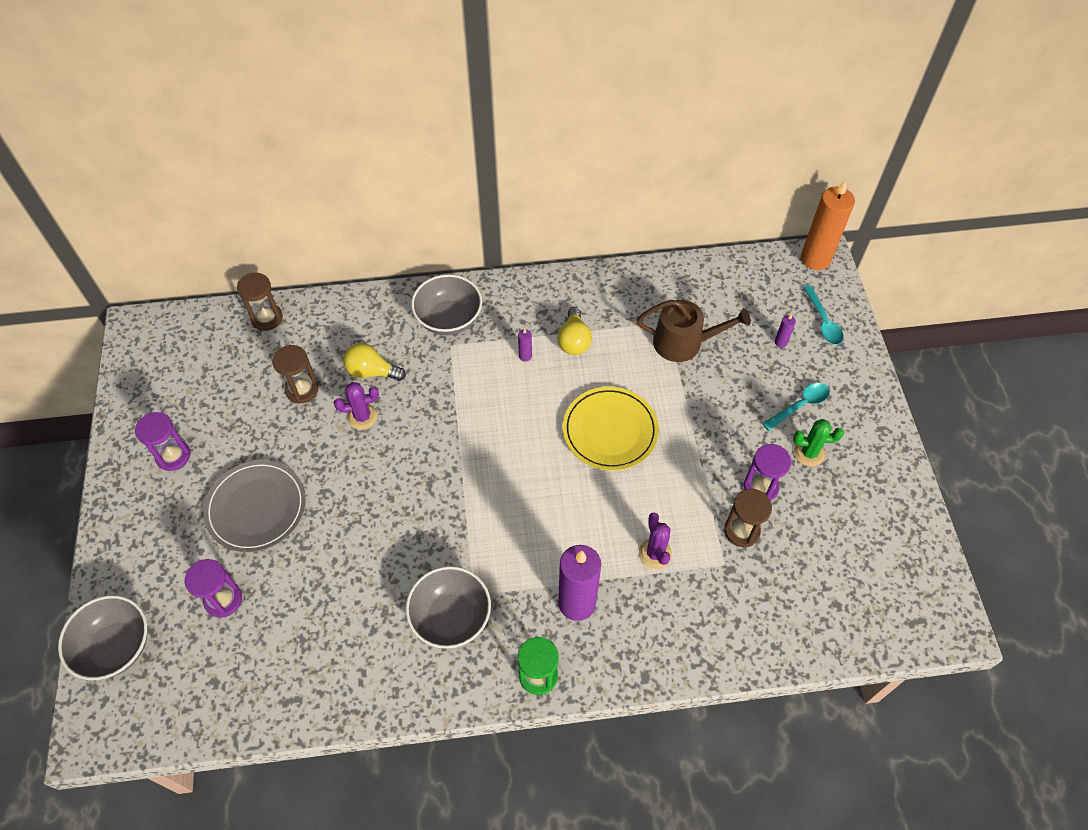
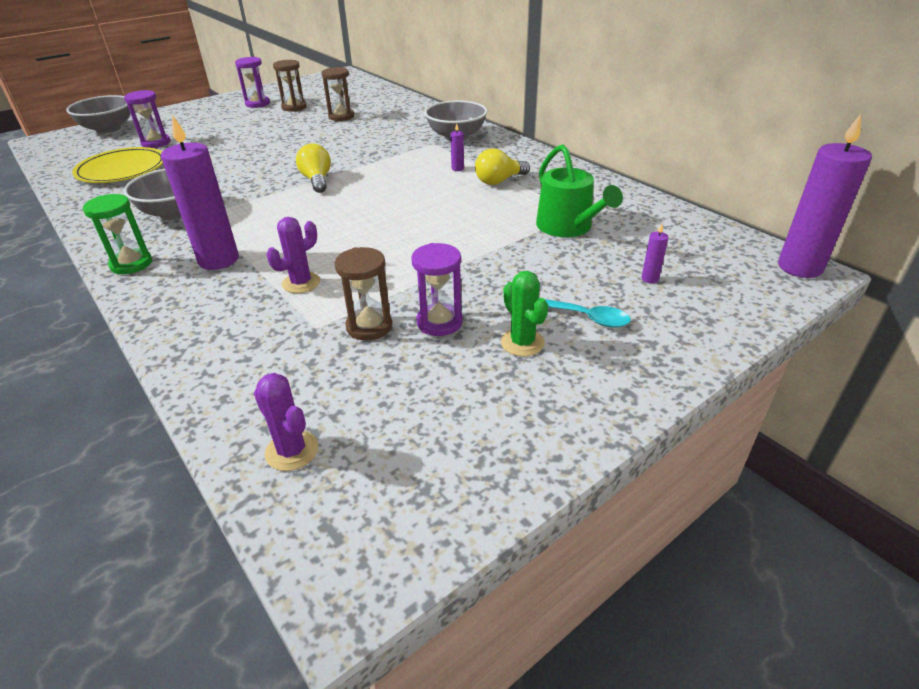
camera: 60 degrees right, 20 degrees down
(256, 508) = (234, 131): grey plate -> none
(267, 318) = (387, 94): brown hourglass -> brown hourglass (294, 107)
(362, 417) = (337, 137): purple cactus -> purple cactus (292, 451)
(372, 371) = (379, 129): yellow light bulb -> yellow light bulb (317, 180)
(610, 430) = (422, 222): yellow plate -> yellow plate (122, 170)
(684, 342) = (568, 227): brown watering can -> green watering can
(815, 259) = (800, 267): orange candle -> purple candle
(823, 322) = (722, 298): turquoise spoon -> none

